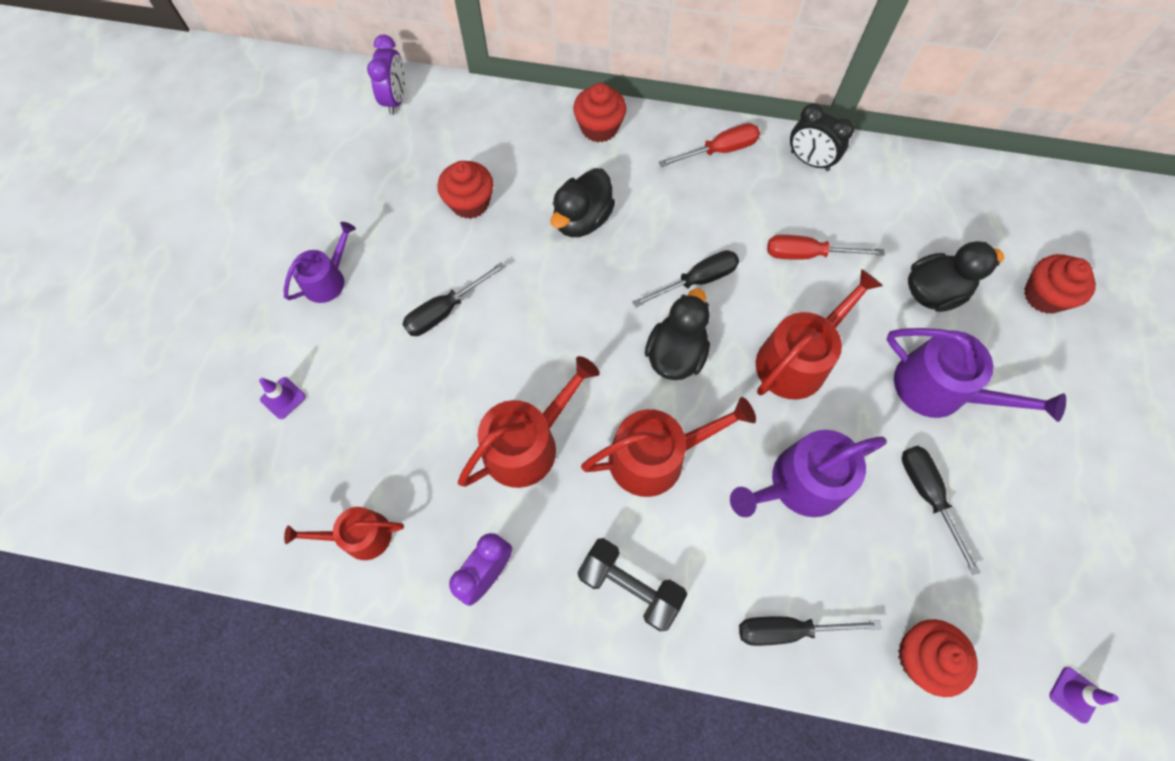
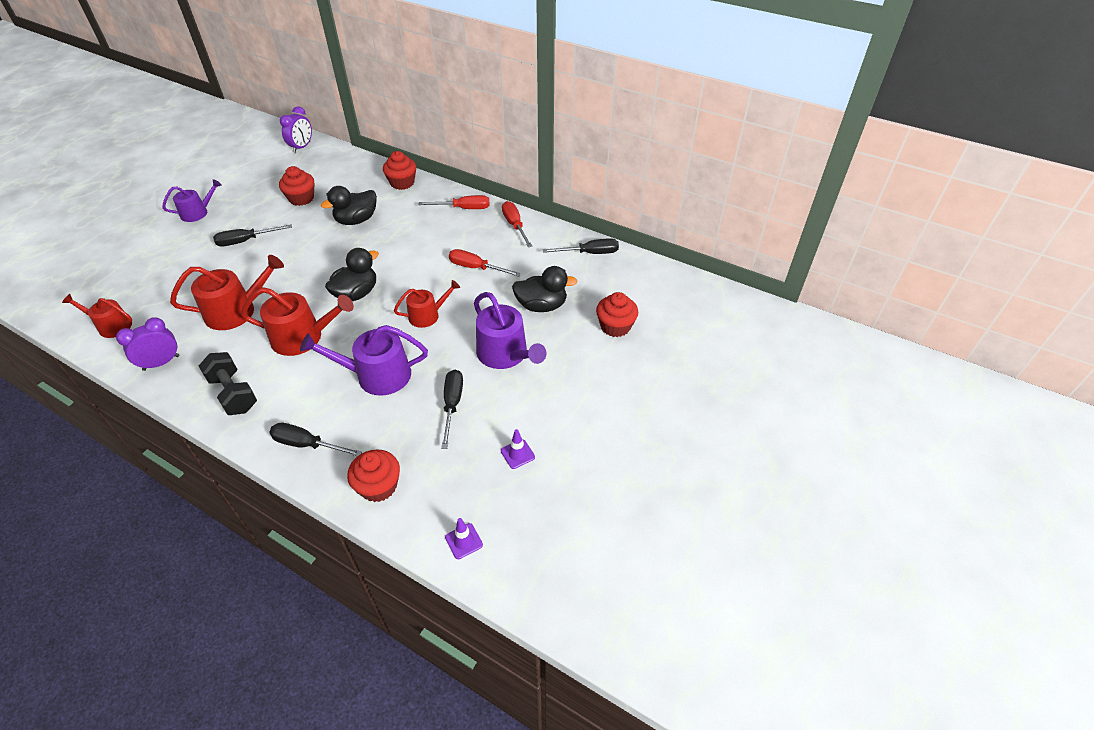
camera: 20 degrees right, 20 degrees down
(283, 398) = (129, 256): purple traffic cone -> purple traffic cone (517, 454)
(697, 280) = (398, 263): black screwdriver -> black screwdriver (590, 253)
(798, 359) = (427, 315): red watering can -> red watering can, size x0.62
(809, 161) = (515, 225): black clock -> red screwdriver

